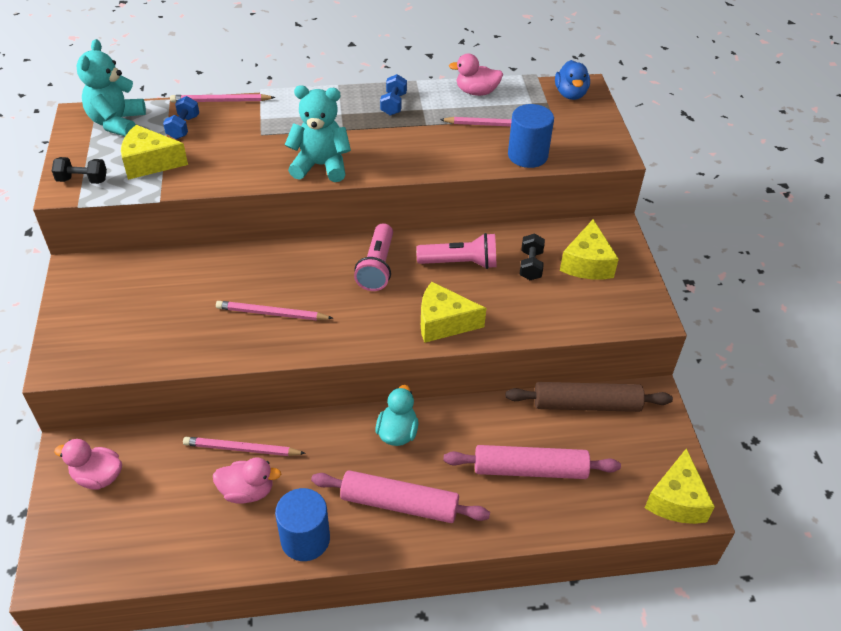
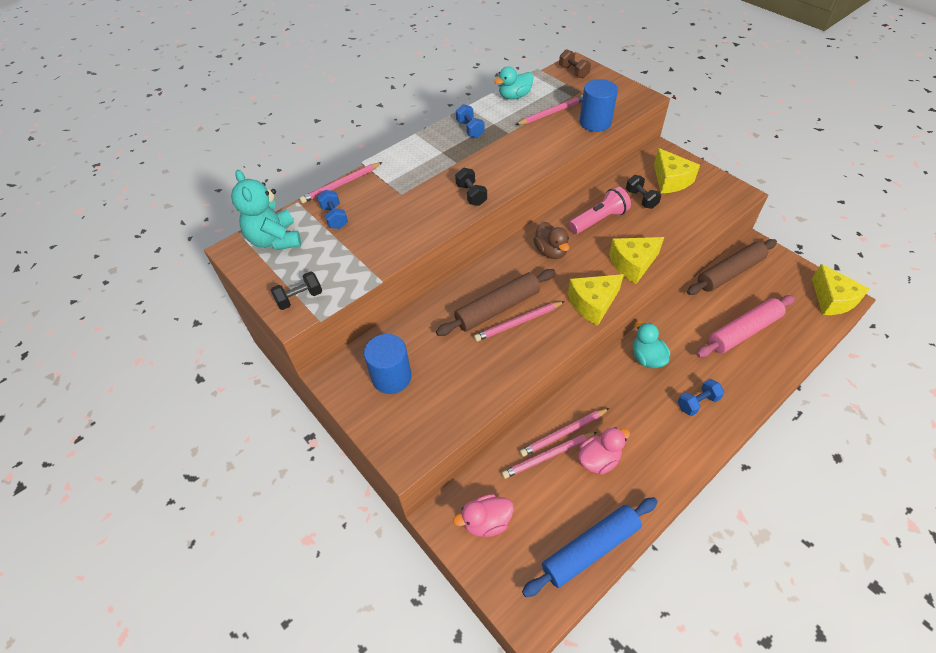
camera: 30 degrees left, 5 degrees up
(150, 163) = (340, 257): yellow cheese -> yellow cheese (593, 304)
(156, 558) = (590, 549): none -> blue rolling pin
(207, 459) = (548, 456): none -> pink pencil
(268, 291) = (497, 308): none -> brown rolling pin
(305, 539) = (668, 465): blue cylinder -> blue cylinder (391, 377)
(321, 166) = (471, 195): turquoise teddy bear -> black dumbbell
(377, 267) = (551, 251): pink flashlight -> brown duck
(399, 504) = (697, 402): pink rolling pin -> blue dumbbell
(476, 92) = (514, 96): pink duck -> turquoise duck
(570, 94) = (573, 72): blue duck -> brown dumbbell

